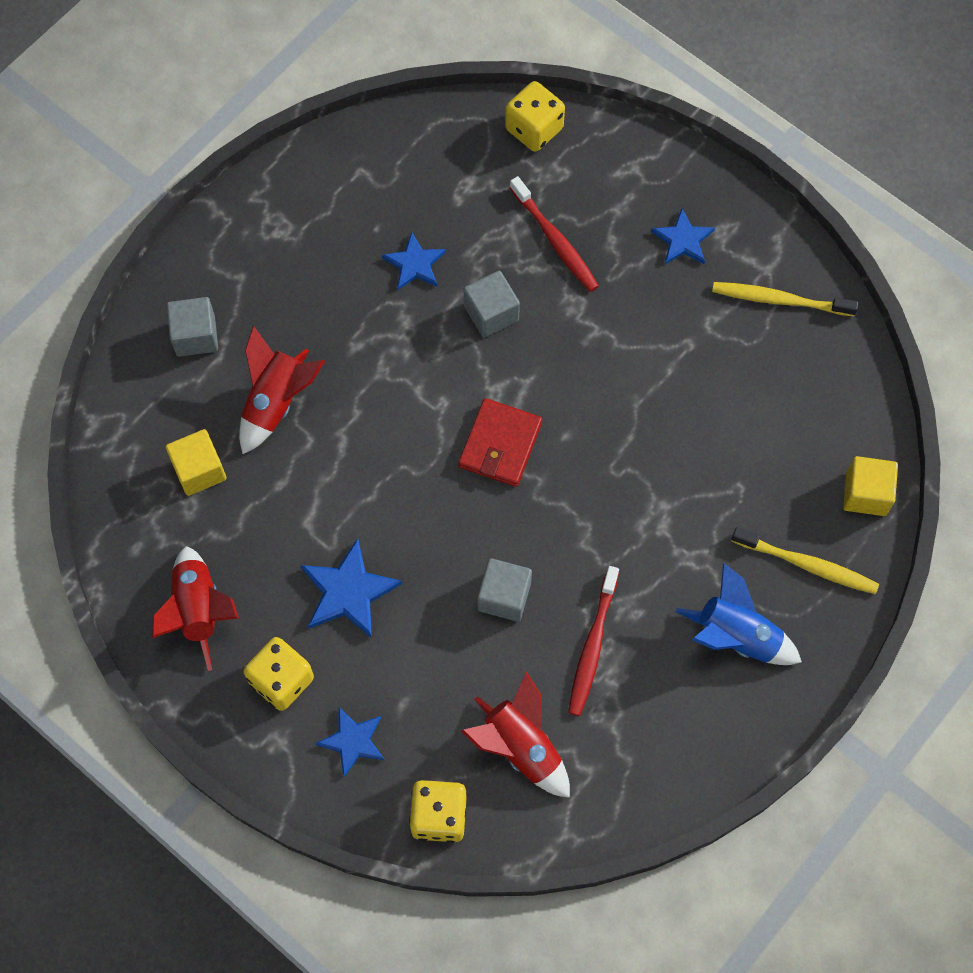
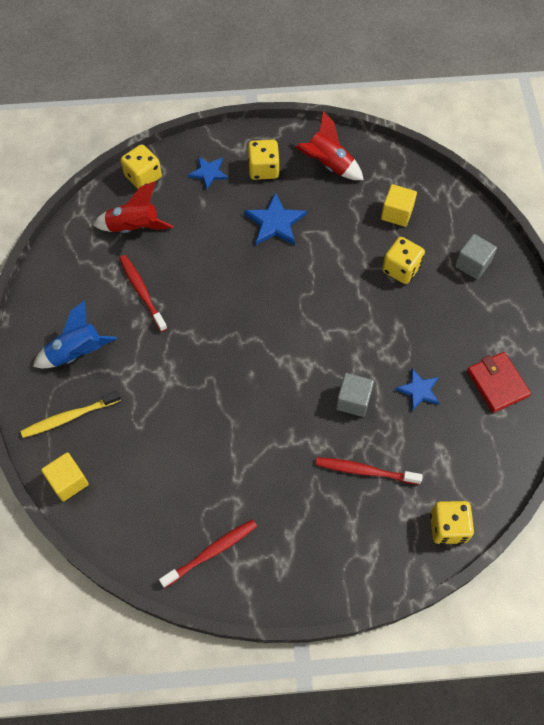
camera: 135 degrees right, 5 degrees down
(276, 402) = (401, 269): red rocket -> yellow dice
(500, 445) = (278, 341): red wallet -> red wallet (497, 383)
(504, 596) = (204, 278): grey cube -> none
(682, 240) = (299, 538): blue star -> none
(779, 300) = (211, 552): yellow toothbrush -> red toothbrush

